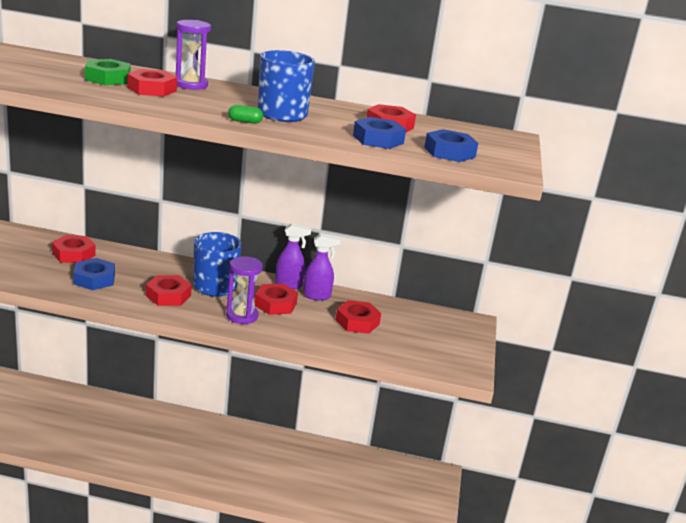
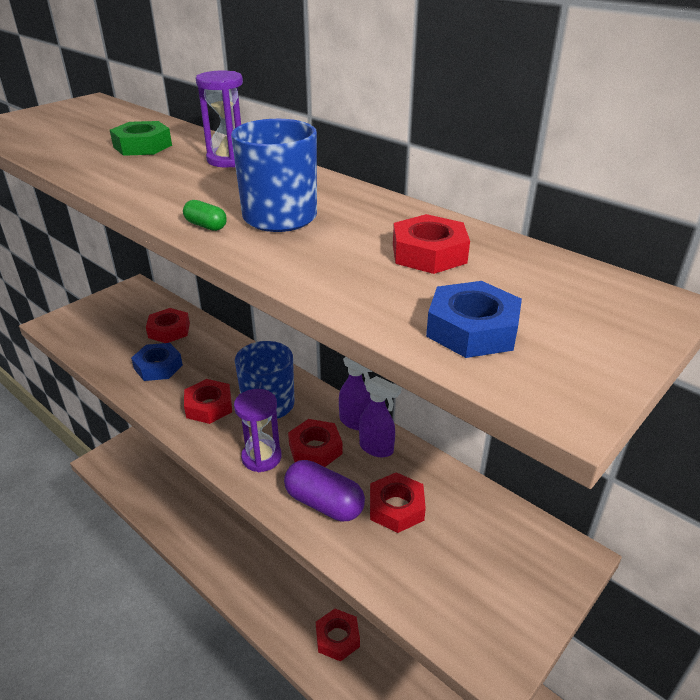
camera: 35 degrees right, 10 degrees up
(152, 89) = (168, 164): red nut -> red nut (337, 638)
(310, 330) = (324, 503): none -> purple capsule
(378, 139) = (369, 282): blue nut -> none

